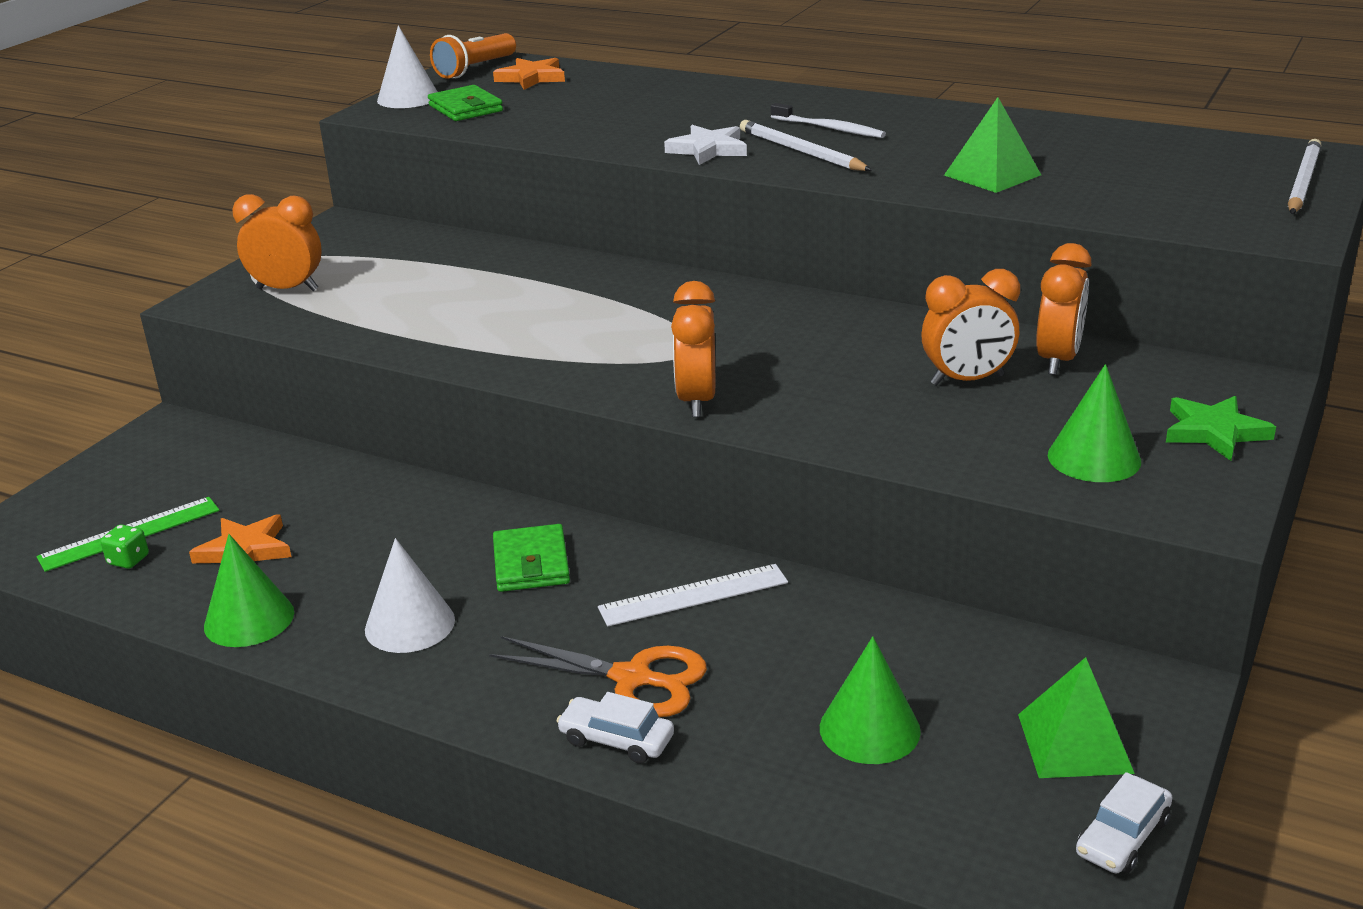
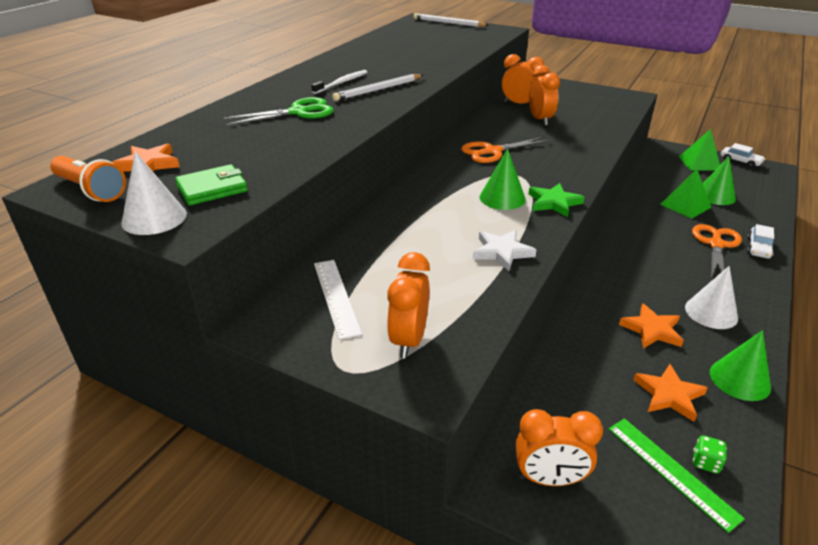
camera: 90 degrees left, 5 degrees up
(381, 556) = (652, 330): none -> orange star
(531, 563) = (638, 275): green wallet -> none
(693, 595) = (646, 229): white ruler -> white ruler (336, 297)
(695, 117) = (298, 112): none -> green scissors
(696, 401) = (573, 174): orange clock -> orange clock (549, 479)
(708, 149) = (364, 110): white star -> white star (502, 252)
(787, 331) = (492, 151): none -> orange scissors
(992, 175) = (427, 59): green pyramid -> green pyramid (685, 206)
(1094, 458) = (599, 106): green cone -> green cone (502, 198)
(1214, 432) = (573, 89): green star -> green star (554, 202)

